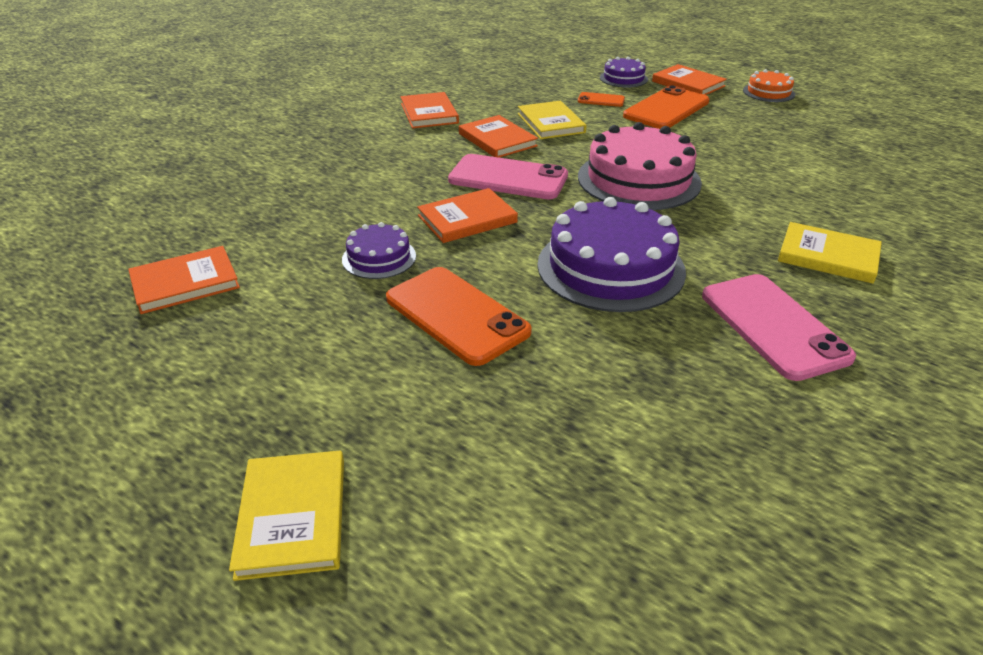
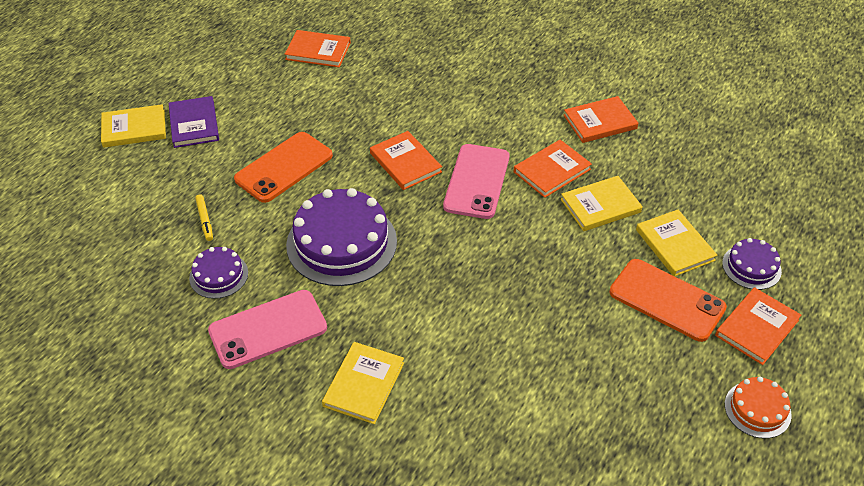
camera: 85 degrees right, 10 degrees up
(185, 283) = (318, 51): orange book -> orange book turned 45 degrees counterclockwise
(314, 422) = (194, 124): none -> purple book
(379, 257) = (349, 125): purple cake -> purple cake (219, 275)
(569, 395) = (205, 220): none -> yellow marker
(601, 100) = (675, 245): orange phone -> yellow book
(638, 179) = (488, 266): pink cake -> none

